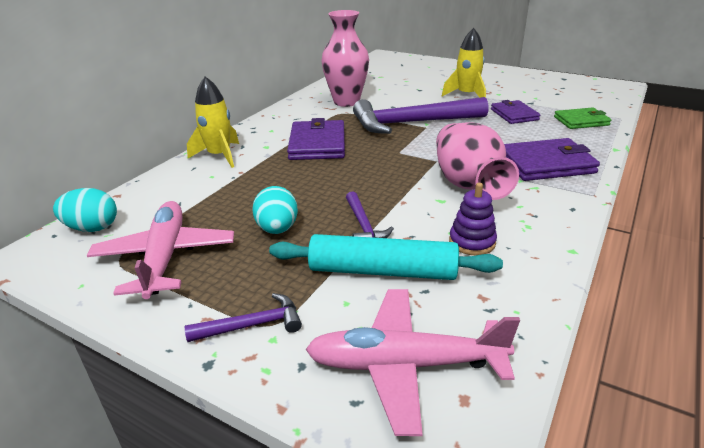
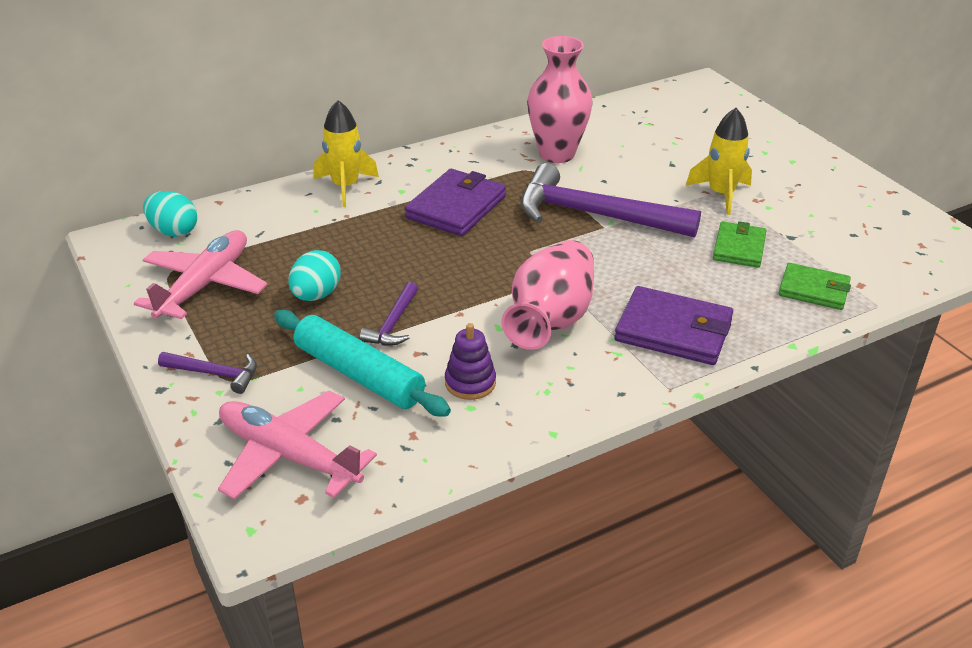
camera: 30 degrees right, 5 degrees up
(514, 114) = (739, 247): purple wallet -> green wallet

